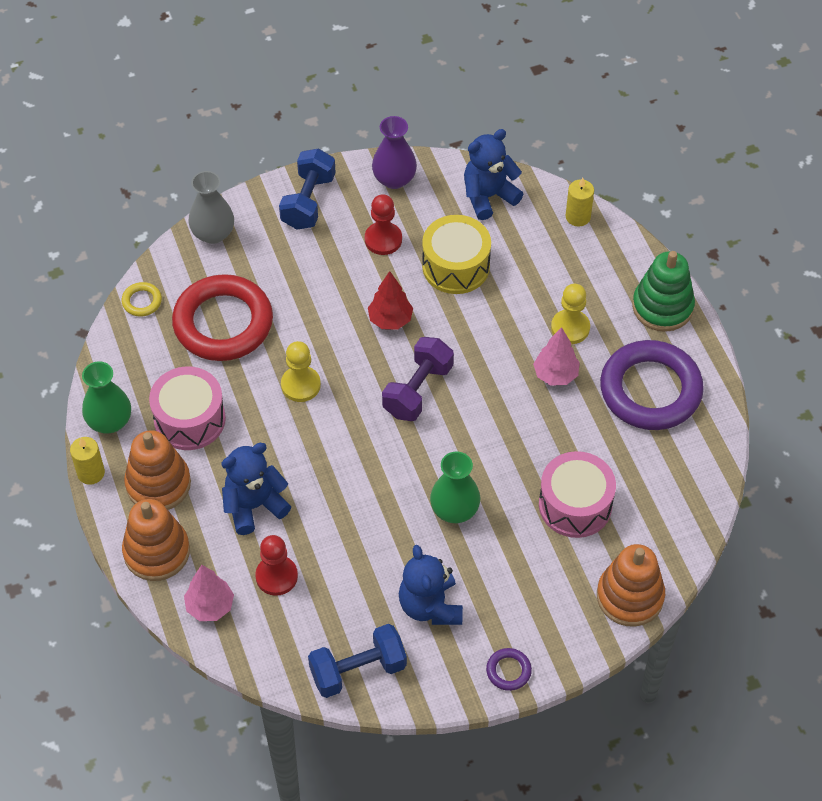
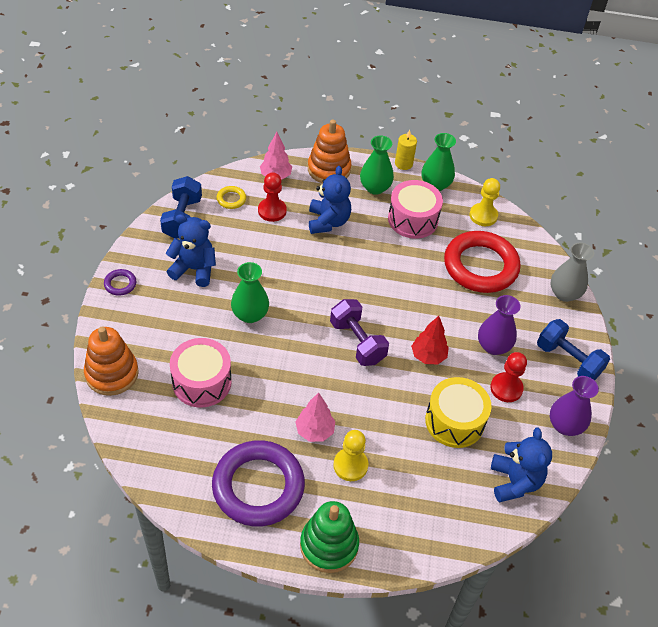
camera: 115 degrees right, 5 degrees down
(142, 301) = (523, 234): yellow ring -> yellow ring (231, 199)
(158, 484) = (375, 187): orange stacking toy -> green vase
(300, 385) = (403, 282): yellow pawn -> yellow pawn (483, 216)
(335, 269) = (493, 346): none -> purple vase
(578, 217) = (458, 537): yellow candle -> none

